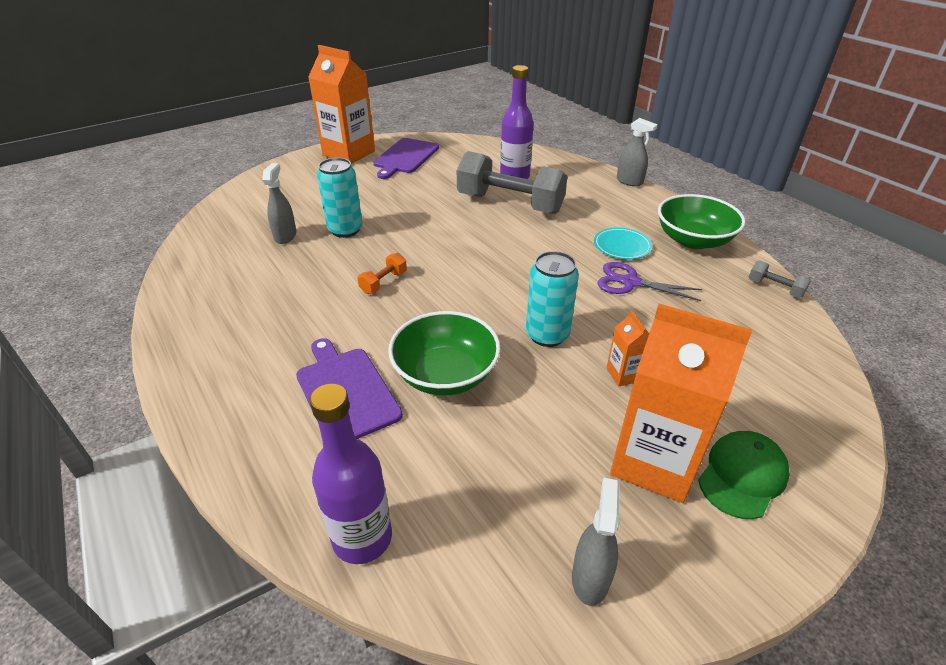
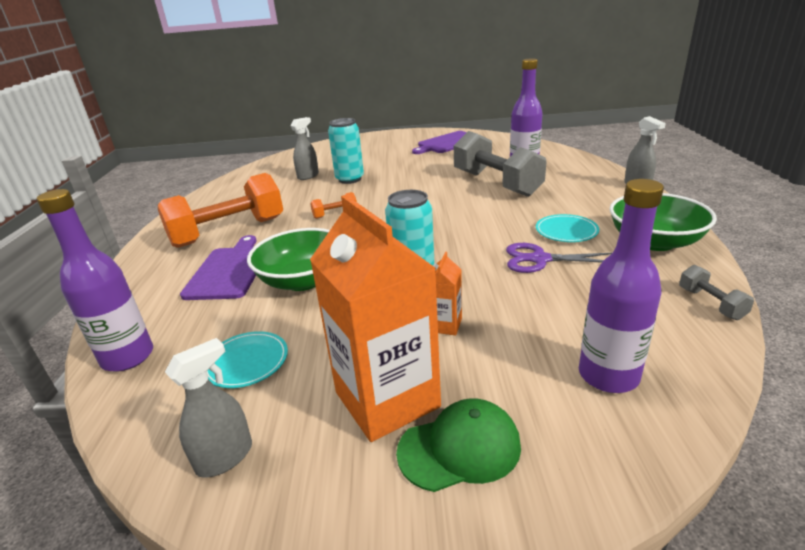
camera: 35 degrees right, 10 degrees down
(277, 342) = (228, 232): none -> orange dumbbell
(349, 153) = (409, 136): orange carton -> none
(498, 484) = (246, 362): none -> turquoise plate
(630, 282) = (540, 259): purple scissors -> purple scissors turned 45 degrees counterclockwise
(771, 374) = (608, 375): none -> purple bottle

